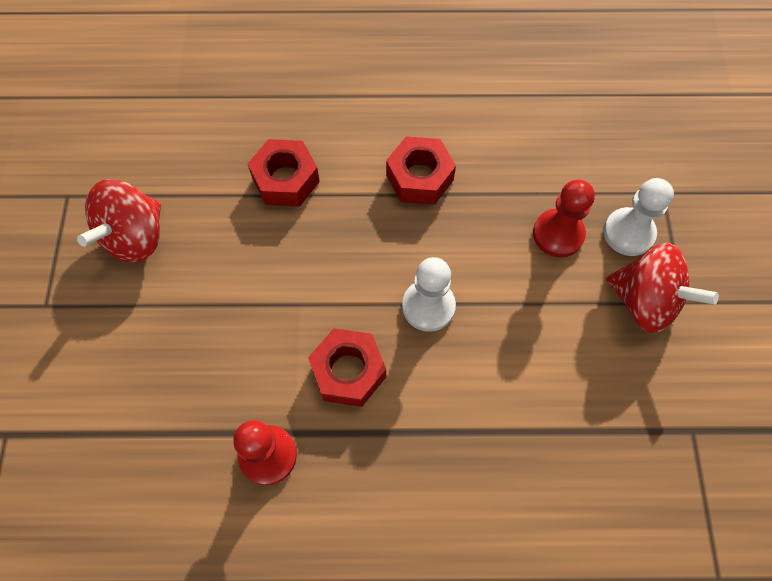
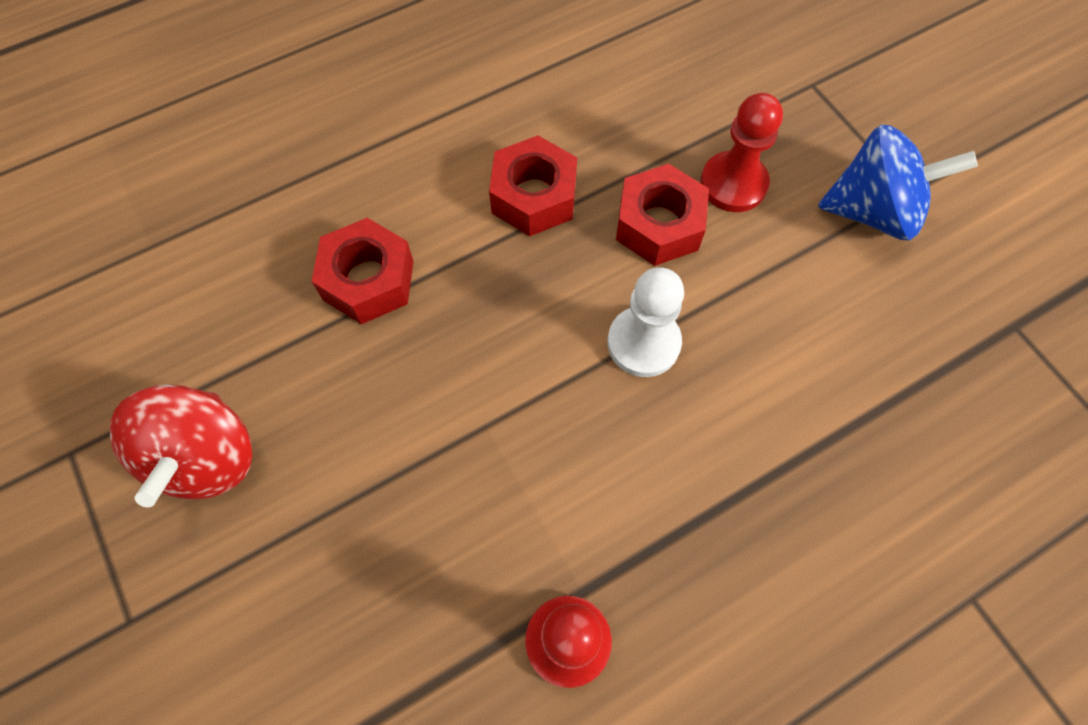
camera: 30 degrees left, 0 degrees up
(348, 371) = (599, 475): red nut -> red nut (658, 225)
(628, 233) = (806, 145): white pawn -> none
(645, 301) = (873, 211): red spinning top -> blue spinning top

